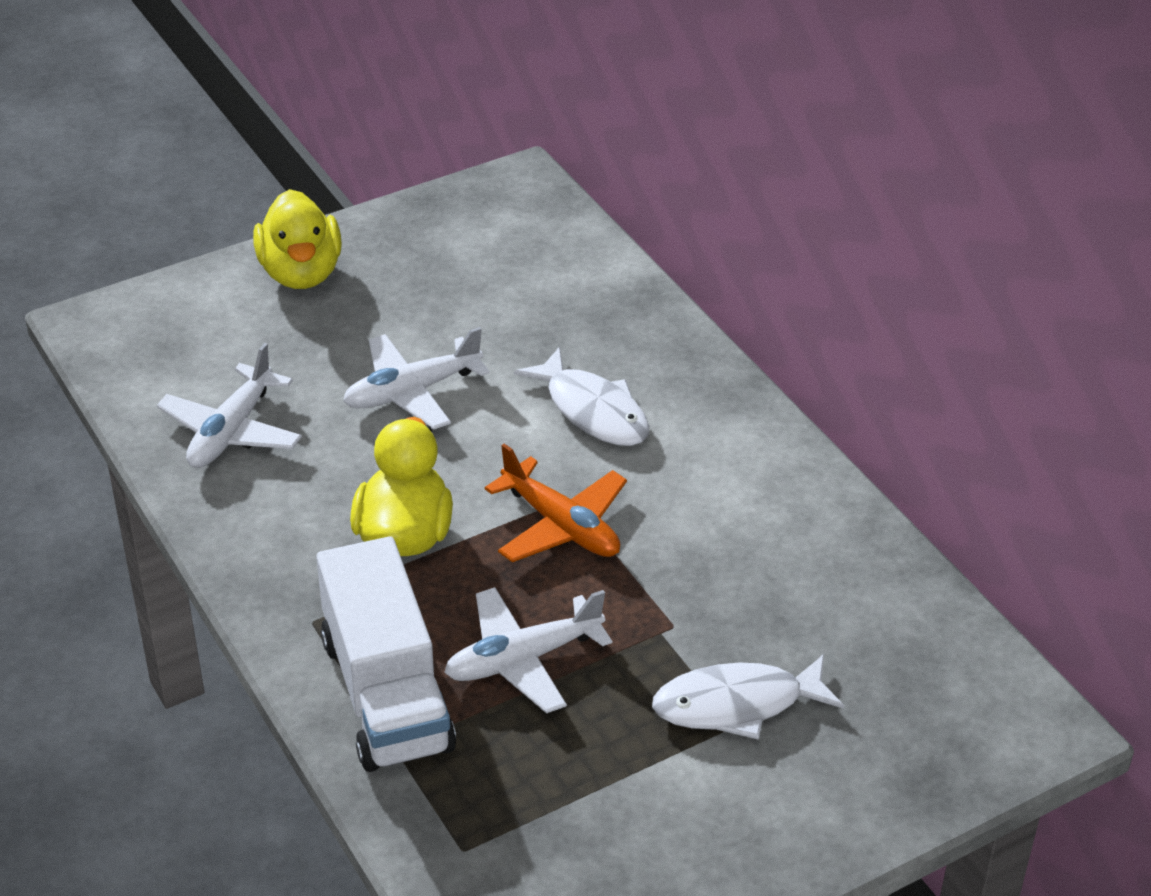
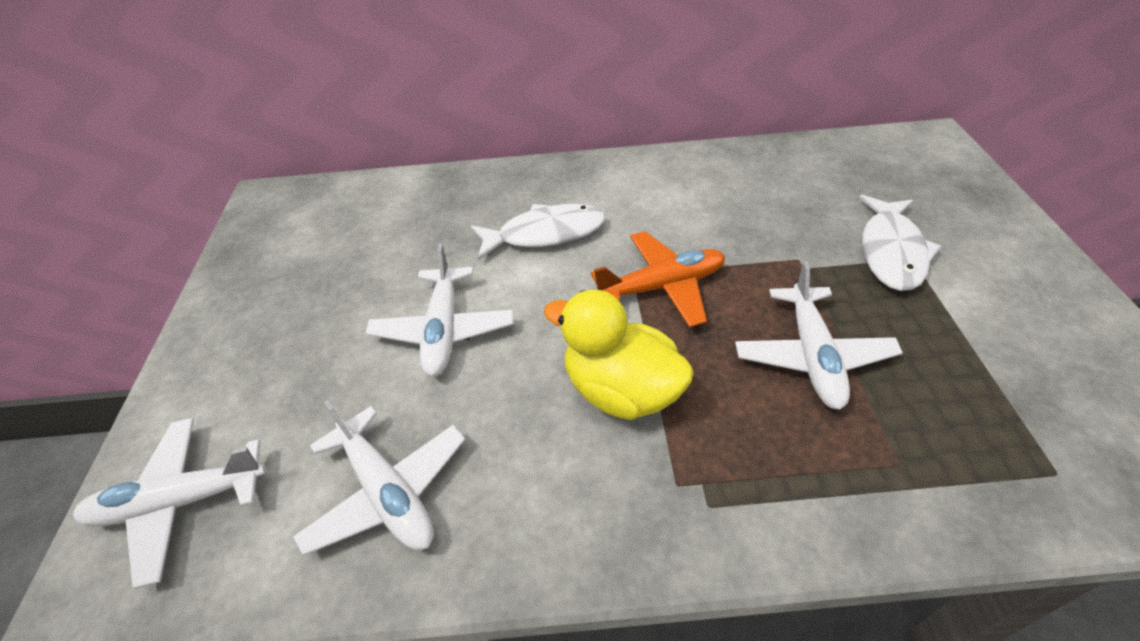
camera: 60 degrees left, 5 degrees up
(169, 327) = (180, 502): none -> white plane
(301, 273) = (221, 361): yellow duck -> none
(386, 693) = (832, 471): white truck -> none

